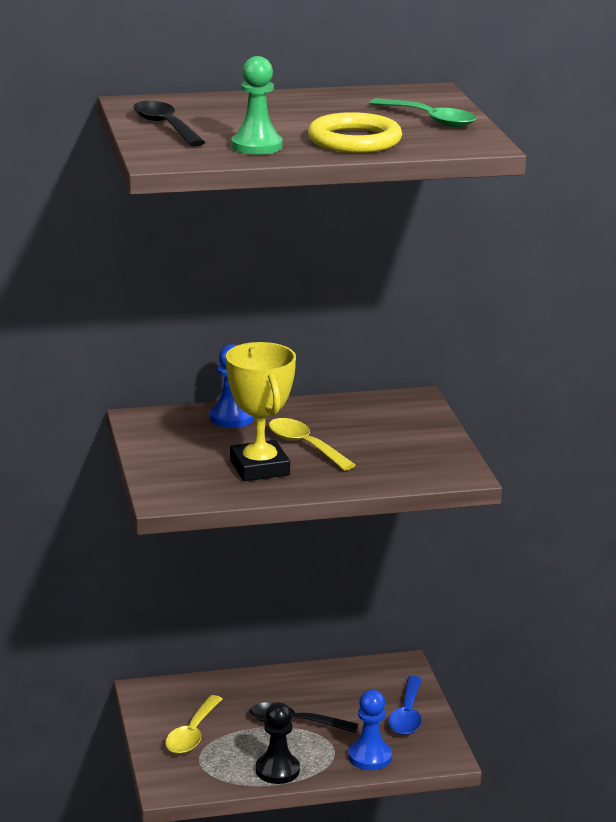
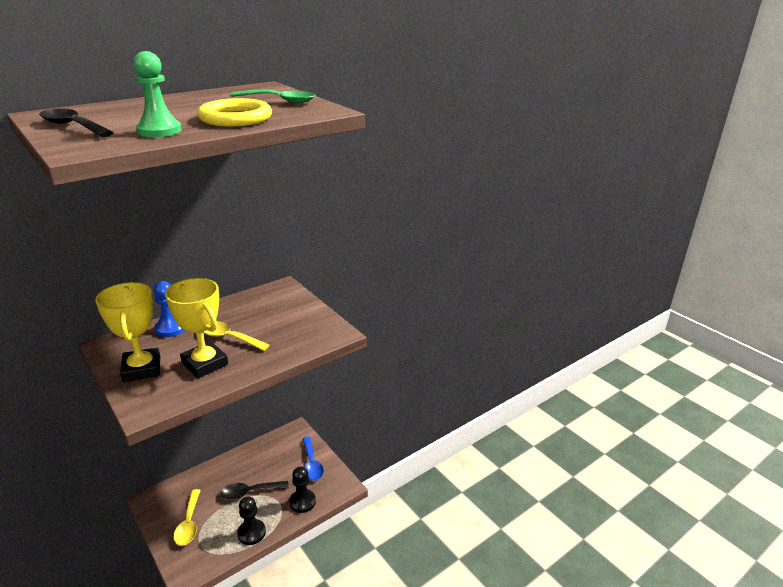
camera: 25 degrees left, 5 degrees up
(177, 456) = (142, 369): none -> yellow trophy
(370, 757) = (302, 502): blue pawn -> black pawn

